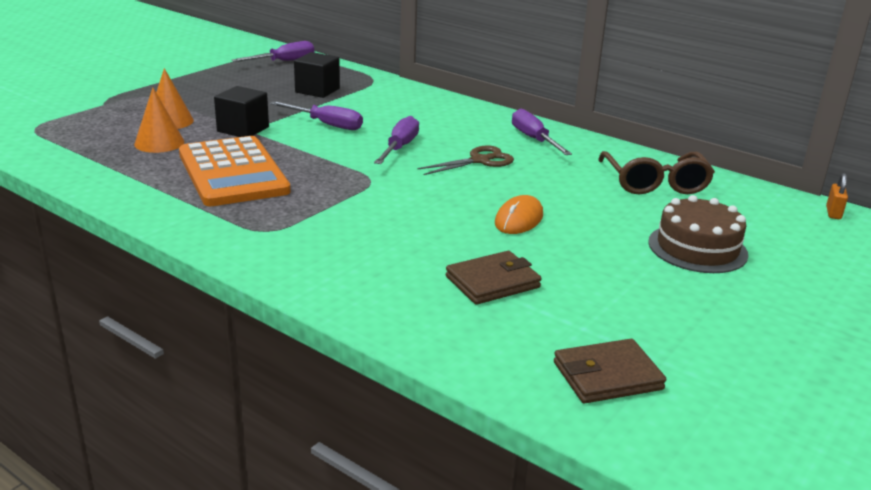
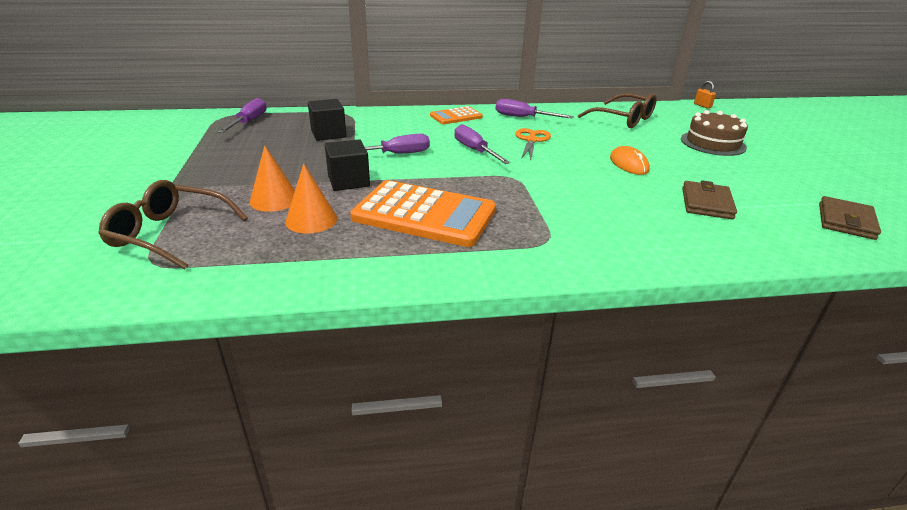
camera: 45 degrees left, 5 degrees up
(75, 116) = (170, 234): none -> brown glasses
(466, 114) = (456, 116): none -> orange calculator
(480, 161) = (531, 140): brown scissors -> orange scissors

